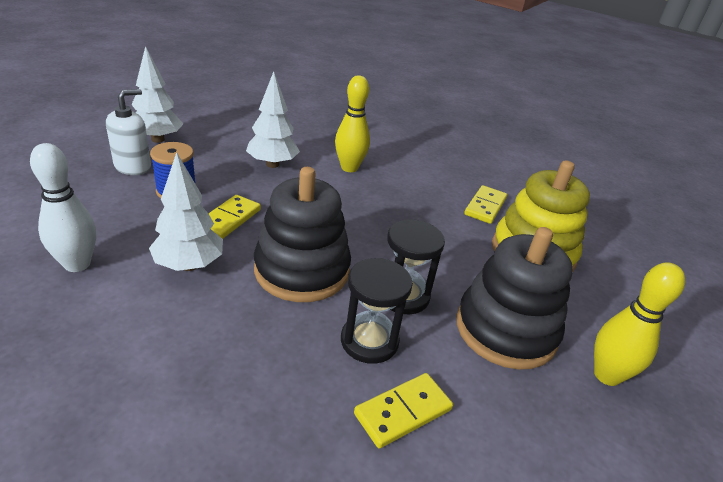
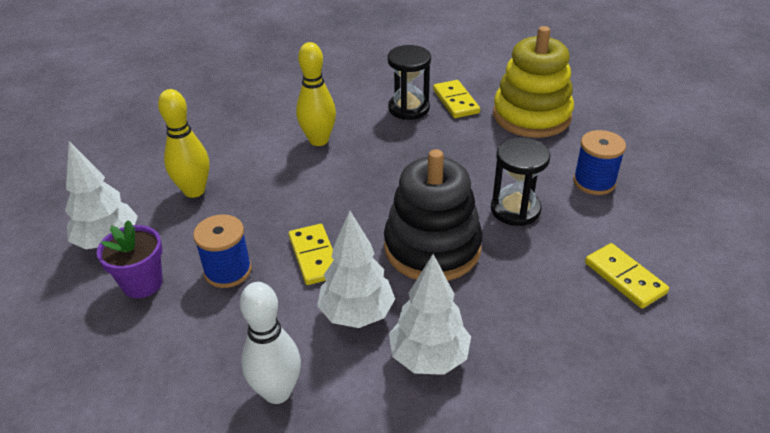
camera: 40 degrees left, 5 degrees up
(133, 167) = (142, 283): white soap dispenser -> purple flower pot
(272, 164) = (256, 184): white tree -> white tree (428, 358)
(369, 341) = (546, 255): black hourglass -> black hourglass (409, 108)
(403, 412) = (625, 278): yellow domino -> yellow domino turned 45 degrees counterclockwise
(505, 330) = (594, 182): black stacking toy -> blue spool
(606, 375) = (669, 166): yellow bowling pin -> yellow bowling pin (194, 191)

